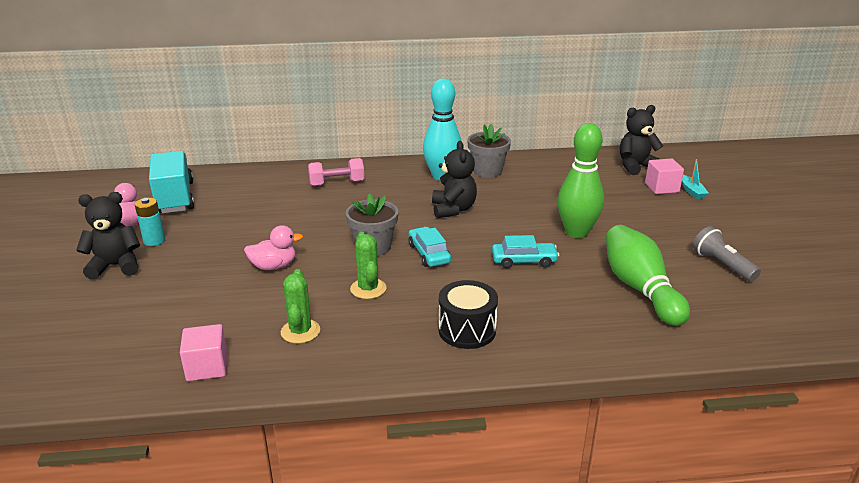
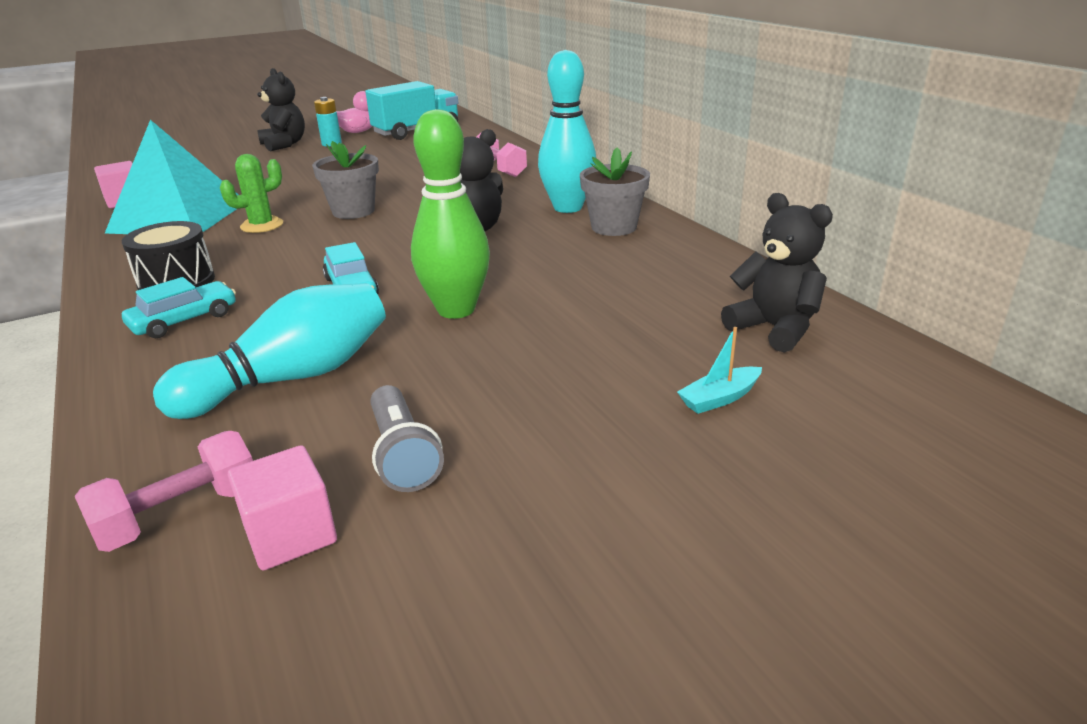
camera: 70 degrees right, 0 degrees up
(274, 266) = (298, 185): pink duck -> none
(300, 331) = (179, 217): green cactus -> turquoise pyramid
(429, 254) = (349, 236): turquoise car -> turquoise car (184, 320)
(640, 289) = (292, 378): green bowling pin -> turquoise bowling pin
(662, 188) = (701, 363): pink cube -> pink cube (290, 535)
(722, 265) = (402, 455): grey flashlight -> grey flashlight turned 120 degrees clockwise
(763, 325) = (180, 515): none -> pink dumbbell

